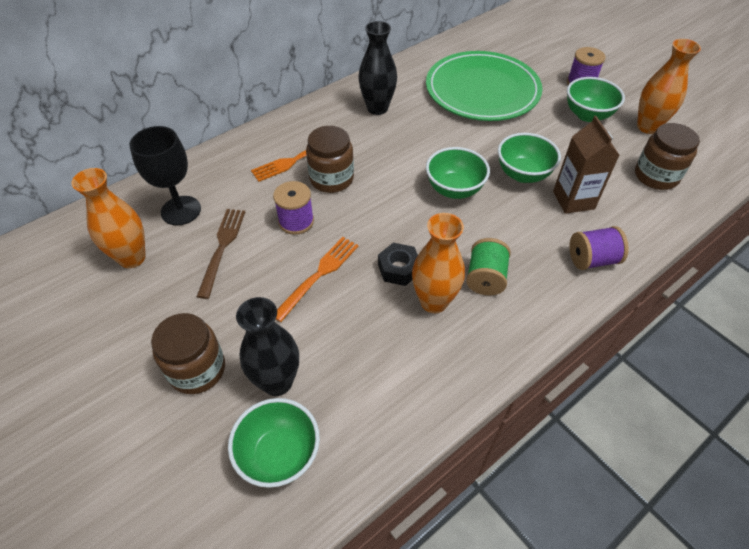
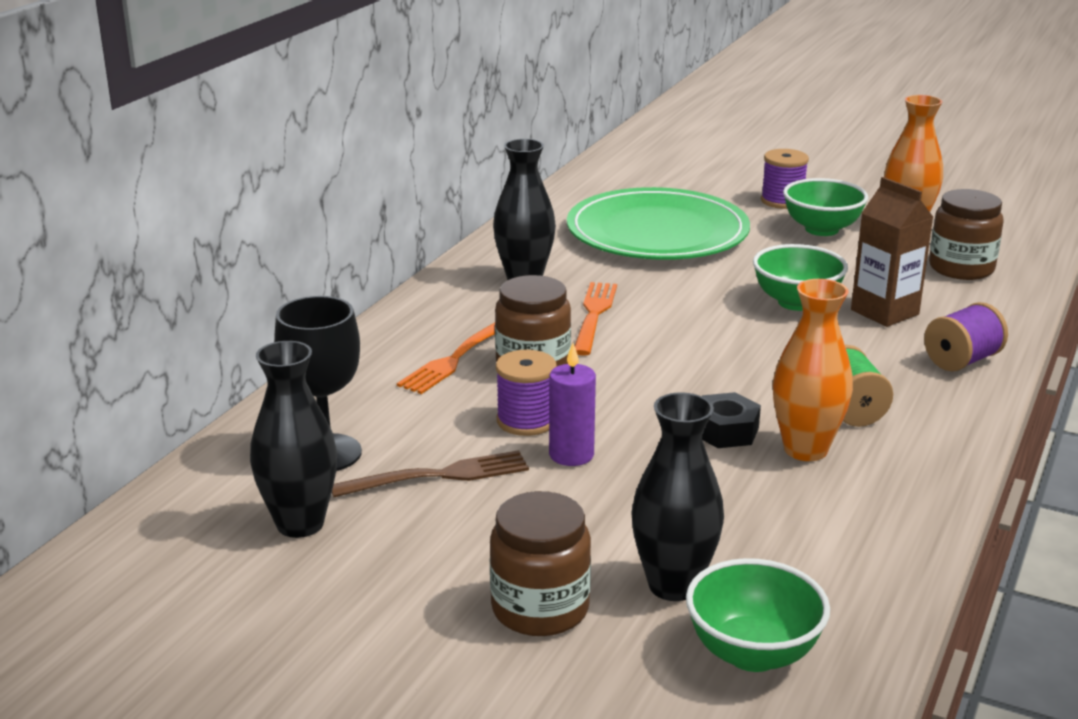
camera: 25 degrees left, 25 degrees down
(132, 258) = (300, 524): orange vase -> black vase
(222, 247) = (439, 475): brown fork -> brown fork turned 90 degrees clockwise
(300, 257) = (571, 455): none -> purple candle
(319, 275) = (619, 465): orange fork -> orange fork (594, 315)
(454, 189) = (720, 337): green bowl -> none

